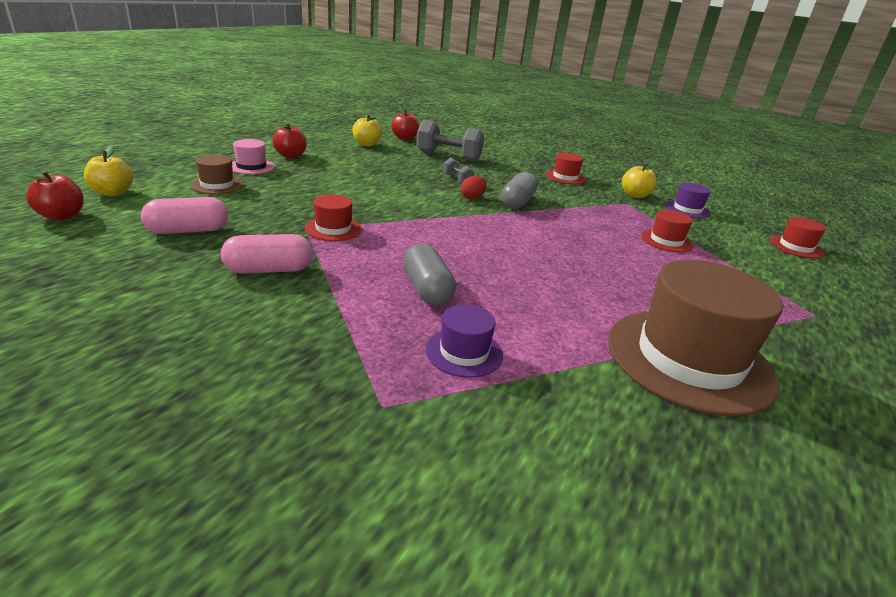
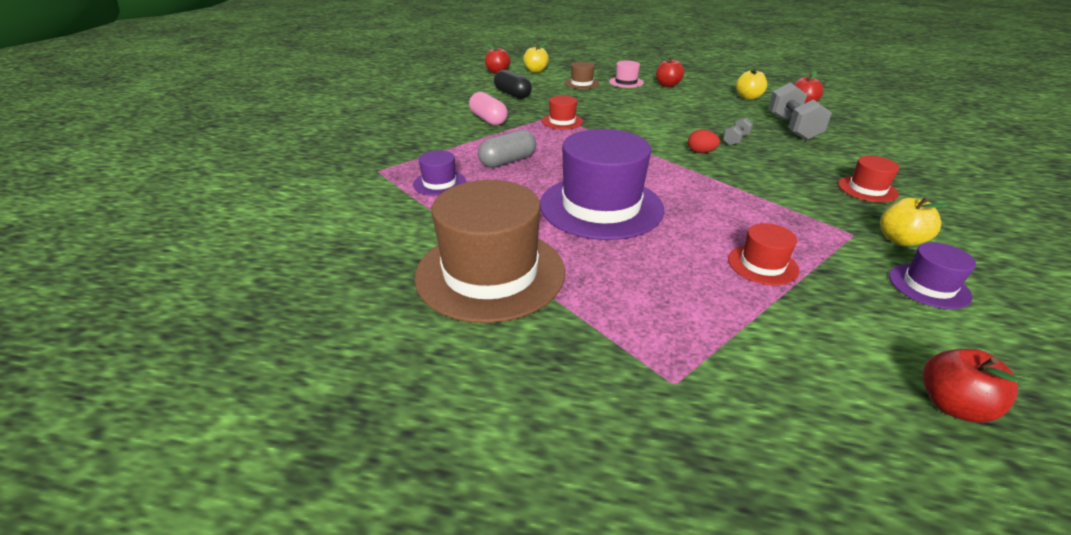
camera: 75 degrees right, 5 degrees up
(188, 231) = (512, 94): pink capsule -> black capsule
(517, 202) = (727, 172): grey capsule -> none
(564, 269) = (601, 206): none -> purple hat
(796, 247) = (952, 405): red hat -> red apple

